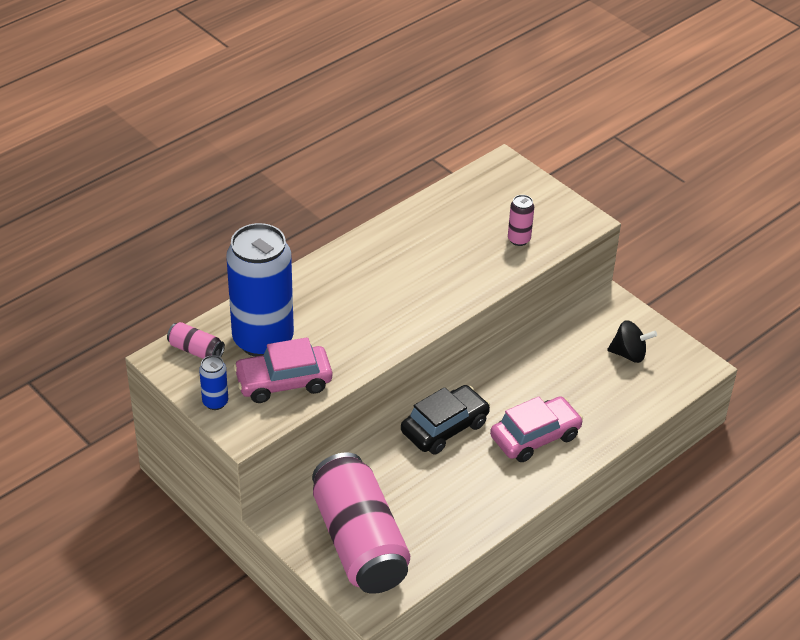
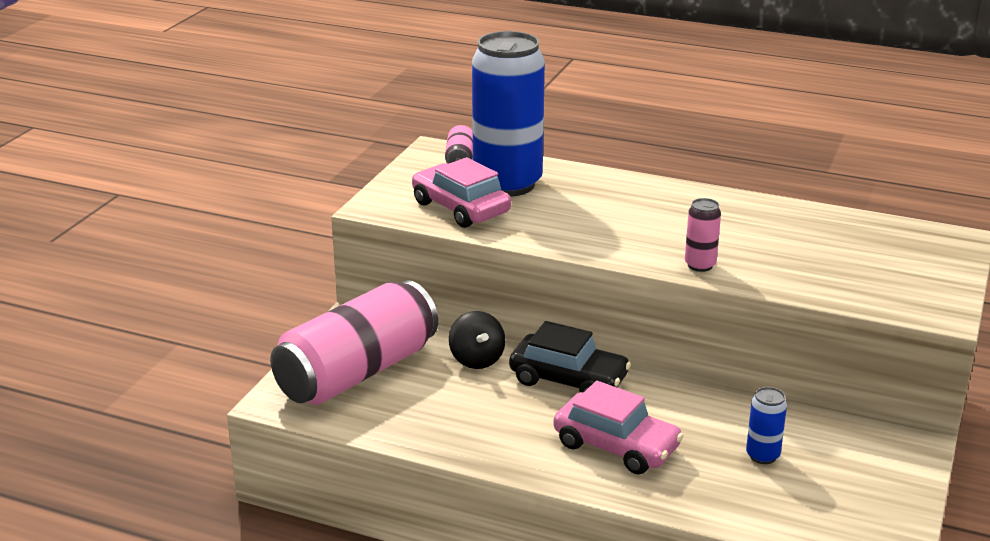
camera: 65 degrees right, 15 degrees down
(215, 402) = (401, 185): blue can -> blue can (762, 456)
(519, 239) = (841, 278): pink can -> pink can (700, 265)
(629, 354) = (838, 483): black spinning top -> black spinning top (476, 359)

